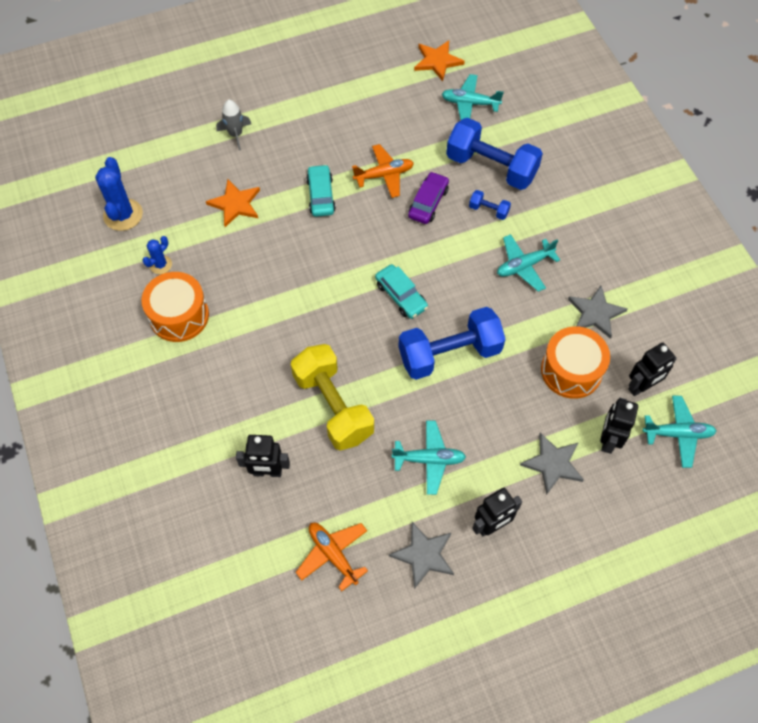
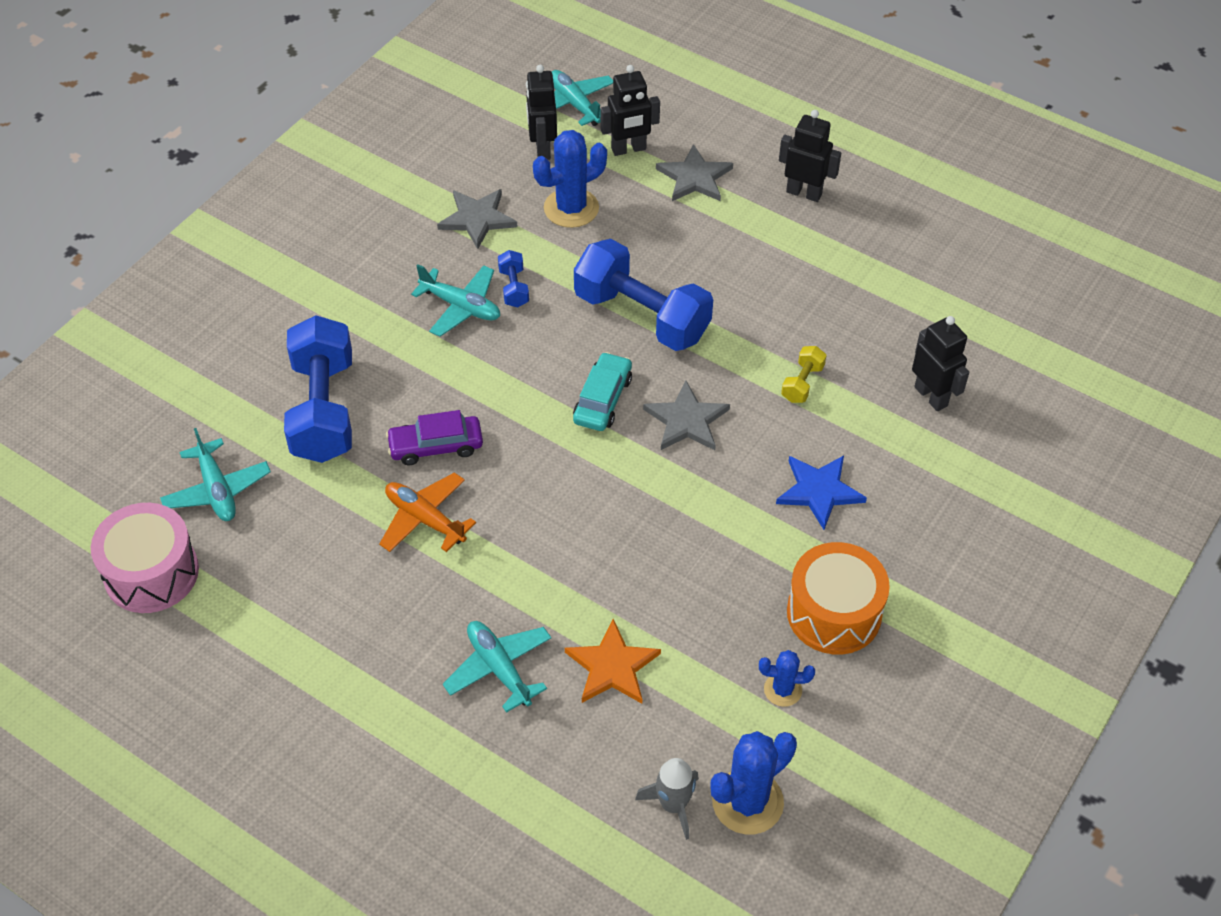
camera: 125 degrees left, 10 degrees down
(235, 134) = (487, 753): grey rocket -> grey rocket (673, 805)
(254, 361) = (819, 491): none -> blue star
(321, 195) = (516, 572): turquoise car -> none
(333, 406) = (802, 383): yellow dumbbell -> yellow dumbbell, size x0.43
(333, 554) = (955, 293): orange plane -> none
(423, 555) = (883, 227): grey star -> grey star (686, 420)
(429, 459) = (783, 271): turquoise plane -> turquoise plane (499, 668)
(437, 61) = (151, 573): orange star -> pink drum
(488, 210) = (400, 379): blue dumbbell -> blue dumbbell (513, 288)
(571, 370) = (571, 208): orange drum -> blue cactus
(641, 387) = (542, 149): black robot -> black robot turned 120 degrees counterclockwise

